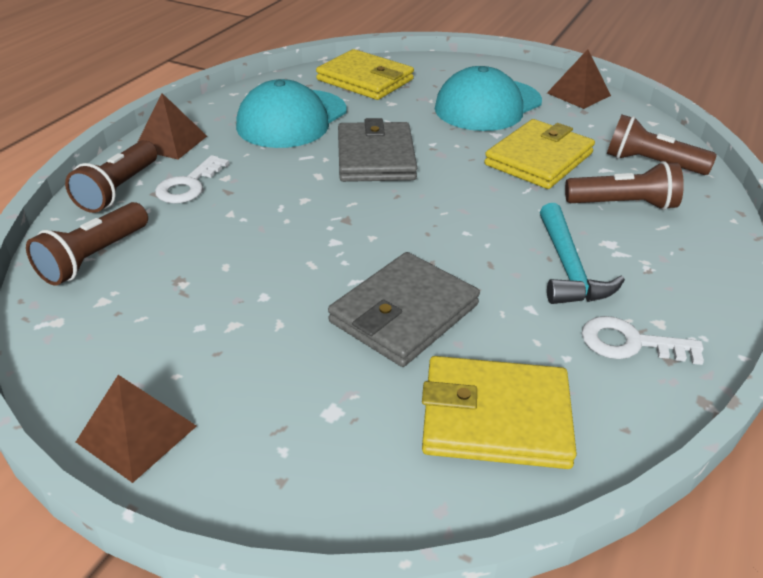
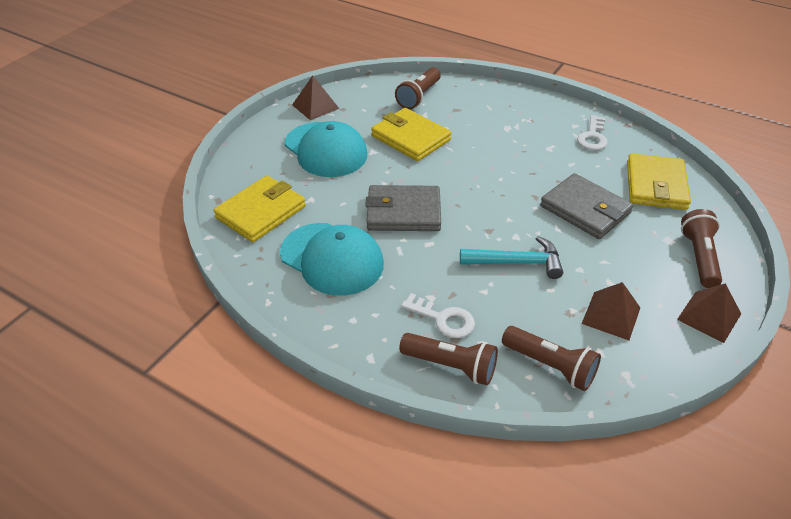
camera: 85 degrees left, 5 degrees up
(171, 142) = (366, 339): brown pyramid -> brown pyramid (611, 315)
(568, 268) = (533, 145): turquoise hammer -> turquoise hammer (516, 262)
(623, 204) = (467, 115): brown flashlight -> brown flashlight (699, 257)

